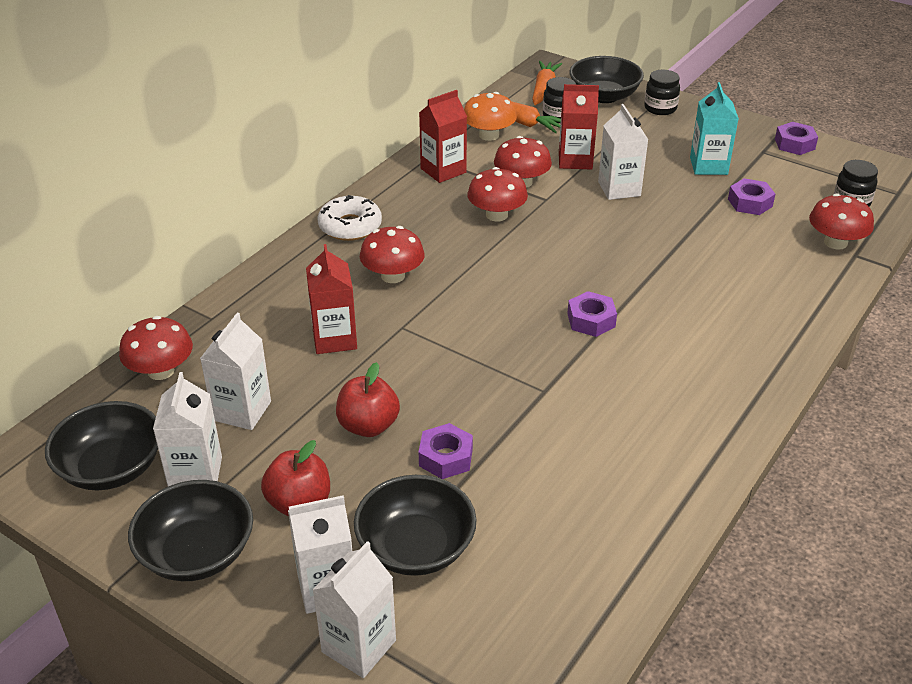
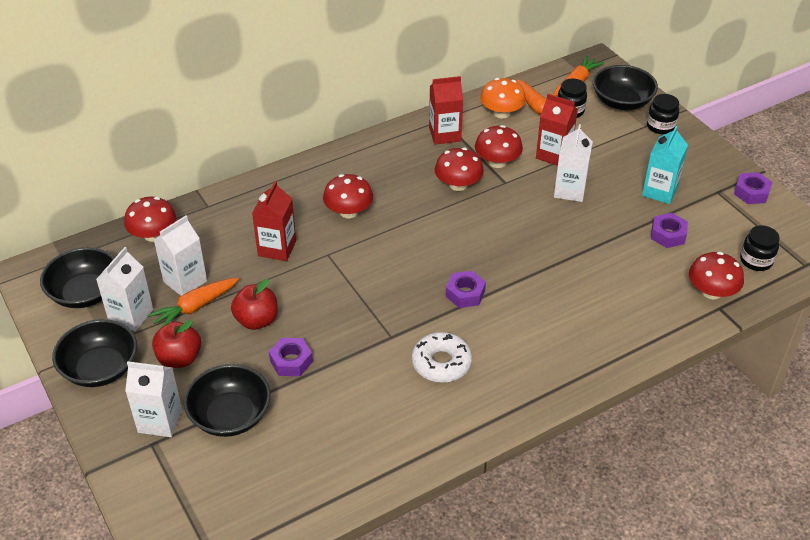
camera: 25 degrees right, 5 degrees up
(277, 437) = (195, 307): none -> orange carrot
(350, 226) = (345, 162): white donut -> white donut (441, 363)
(359, 646) = (154, 465): white carton -> none

